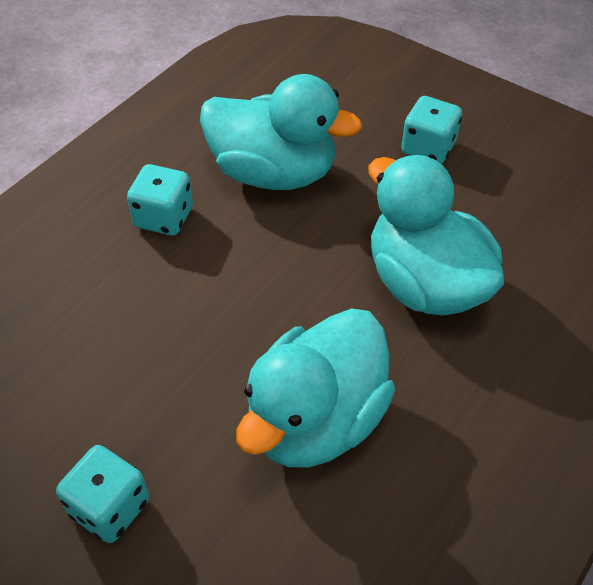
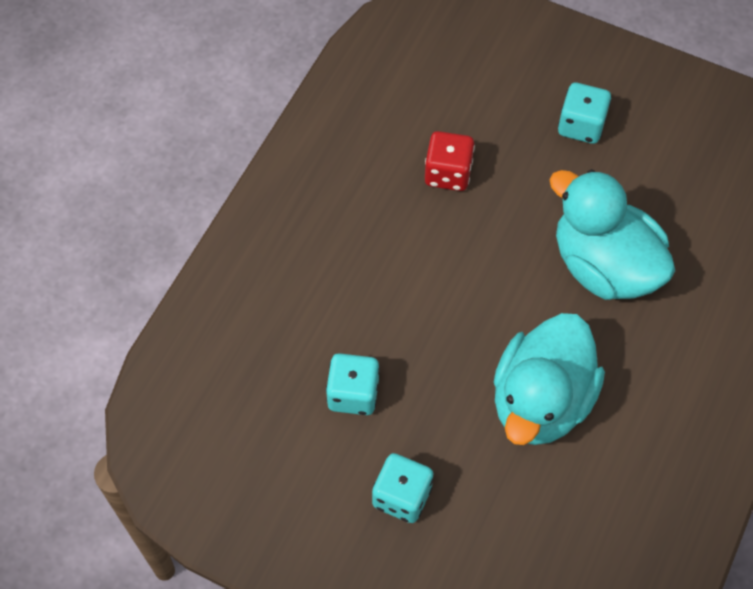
camera: 10 degrees left, 10 degrees up
(164, 217) = (363, 236): turquoise dice -> turquoise dice (353, 394)
(274, 173) = (448, 173): turquoise duck -> red dice

